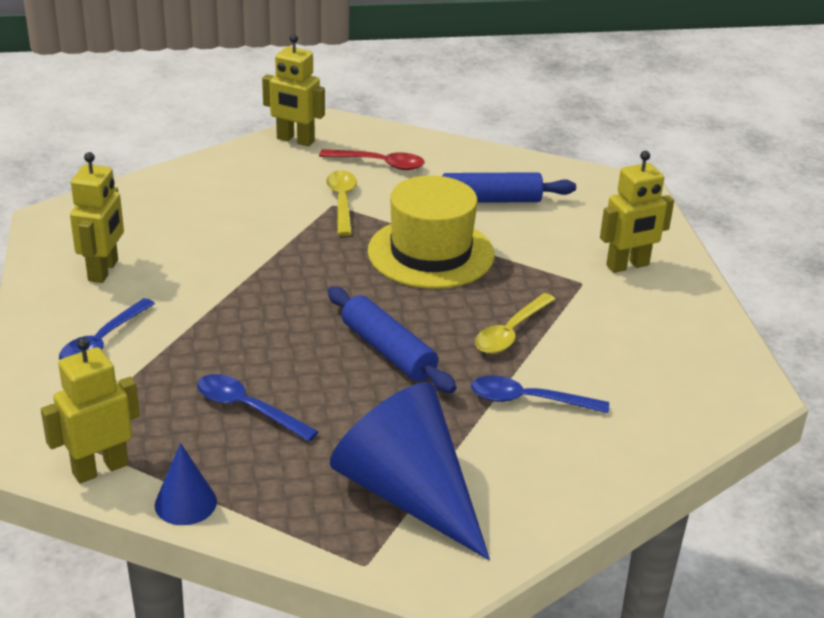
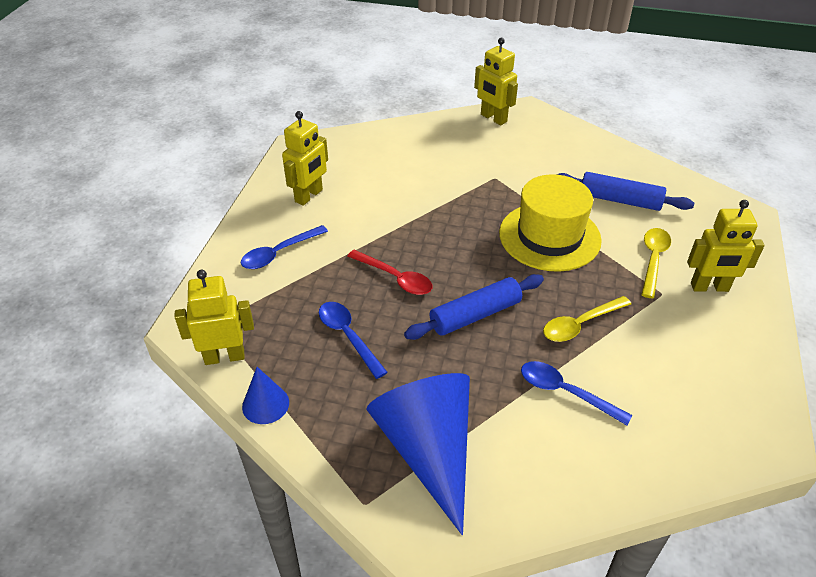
camera: 25 degrees right, 10 degrees up
(342, 202) = (503, 177): yellow spoon -> yellow spoon (653, 260)
(379, 164) = (546, 150): red spoon -> red spoon (395, 278)
(388, 351) = (475, 315): blue rolling pin -> blue rolling pin turned 75 degrees clockwise

